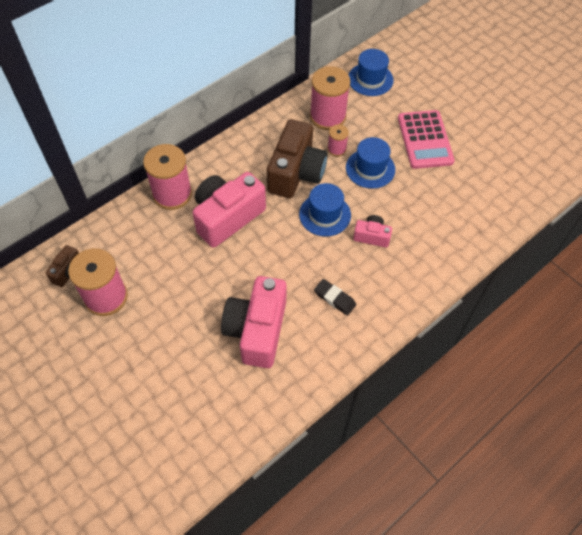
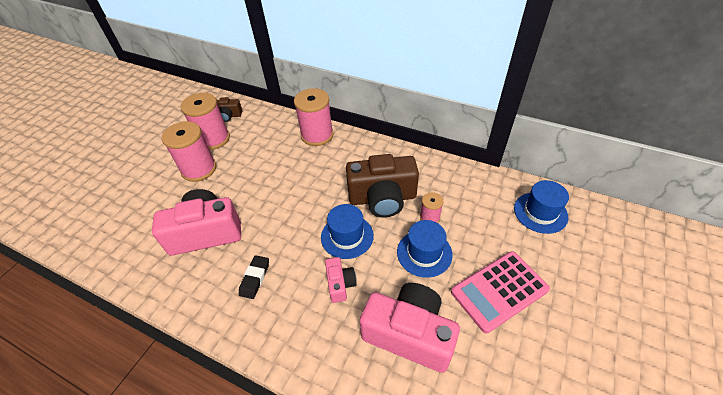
camera: 70 degrees right, 10 degrees down
(227, 217) = (311, 173): pink camera -> pink camera (409, 334)
(327, 116) = (464, 197): pink spool -> pink spool (199, 169)

